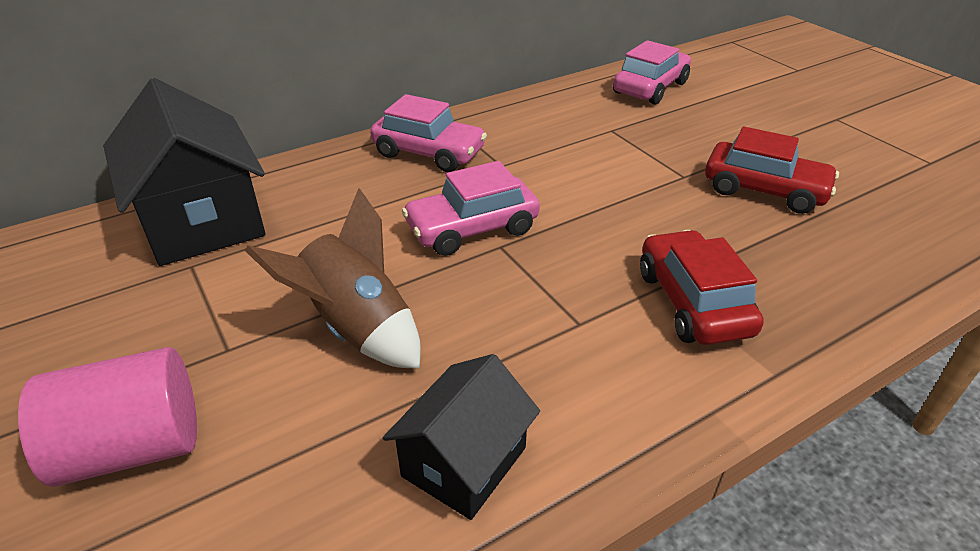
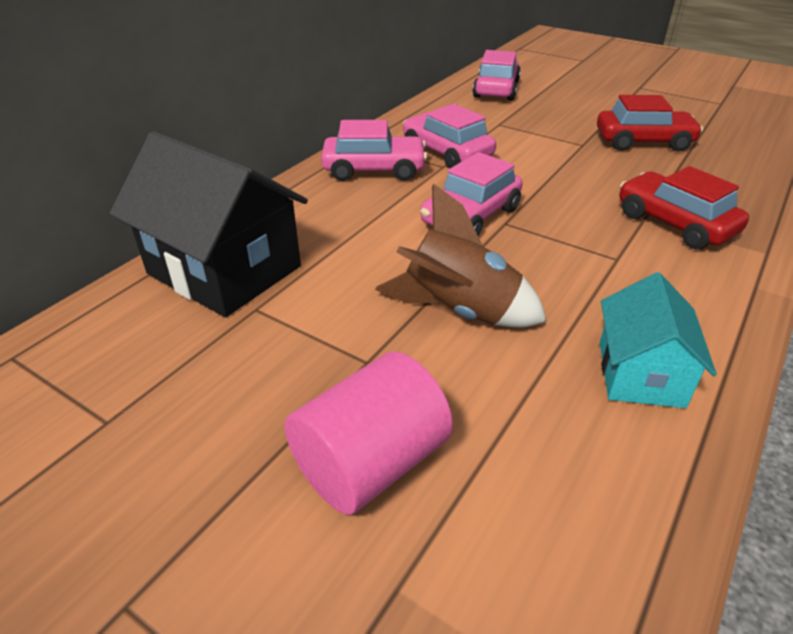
camera: 25 degrees left, 0 degrees up
(464, 462) = (640, 373): black house -> turquoise house
(520, 151) = (446, 153): none -> pink car

